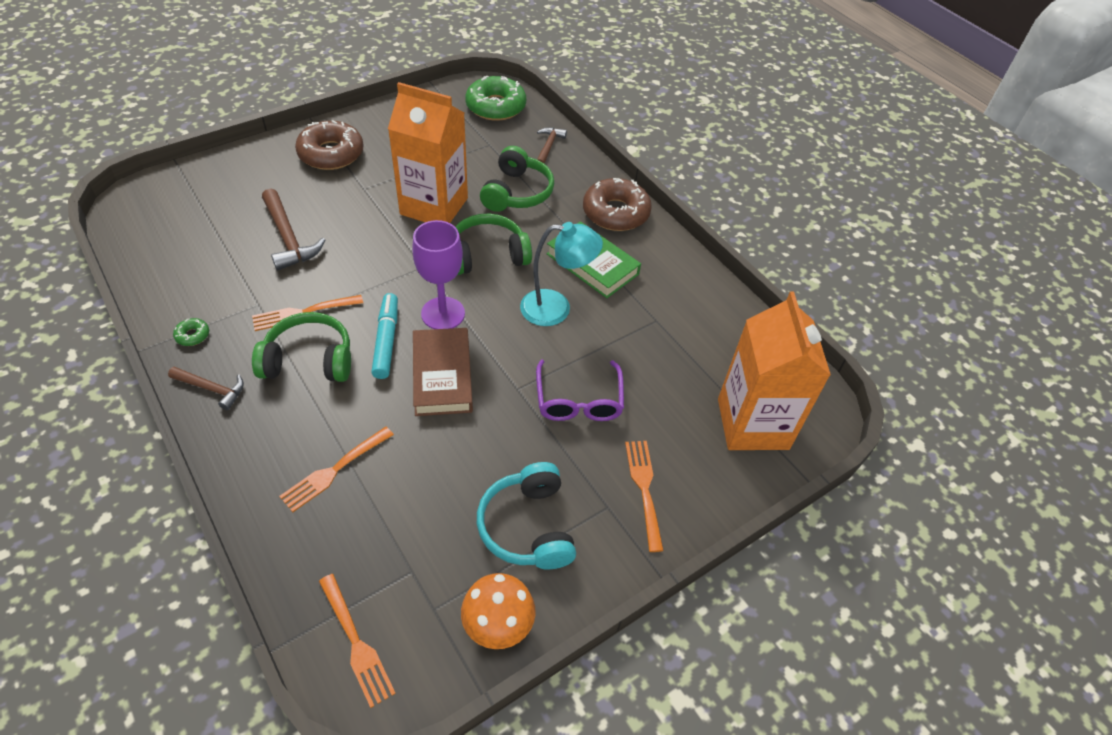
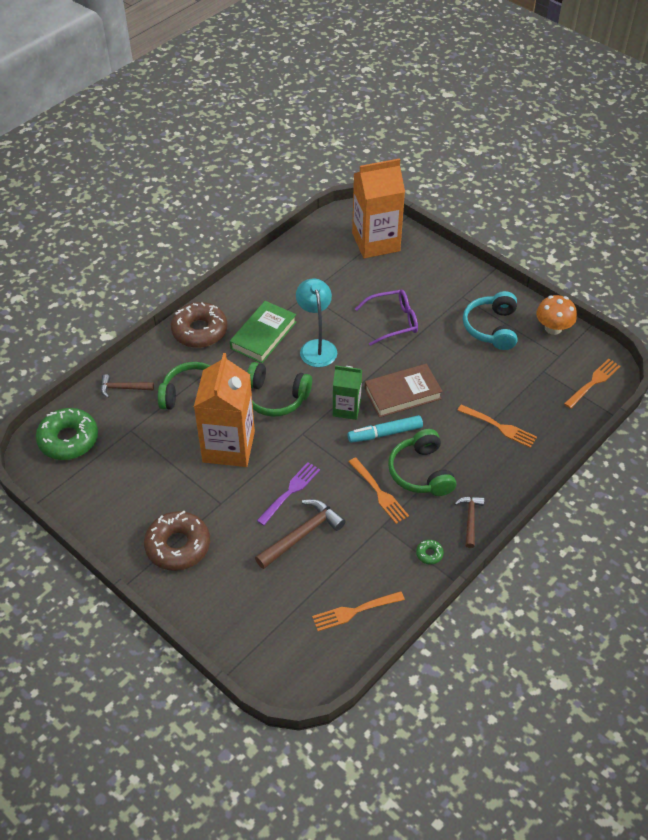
camera: 100 degrees left, 0 degrees up
(348, 240) = (290, 491): none -> purple fork
(443, 313) = (346, 408): purple goblet -> green carton
(488, 255) = (275, 397): green headphones -> green headphones turned 45 degrees counterclockwise
(527, 526) = (492, 328): turquoise headphones -> turquoise headphones turned 120 degrees clockwise
(644, 489) = (443, 283): orange fork -> orange fork (354, 611)

